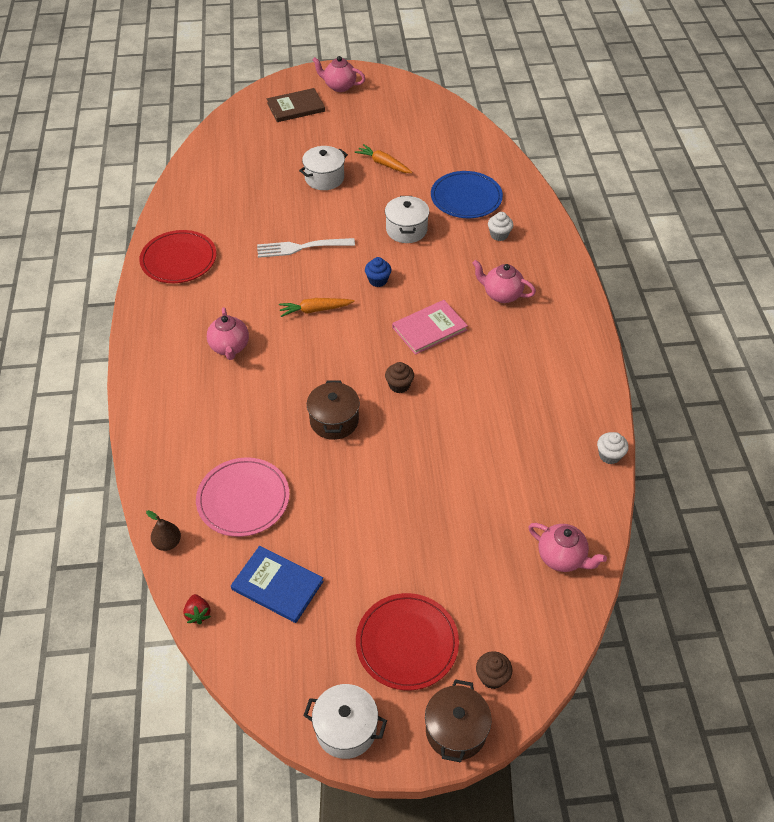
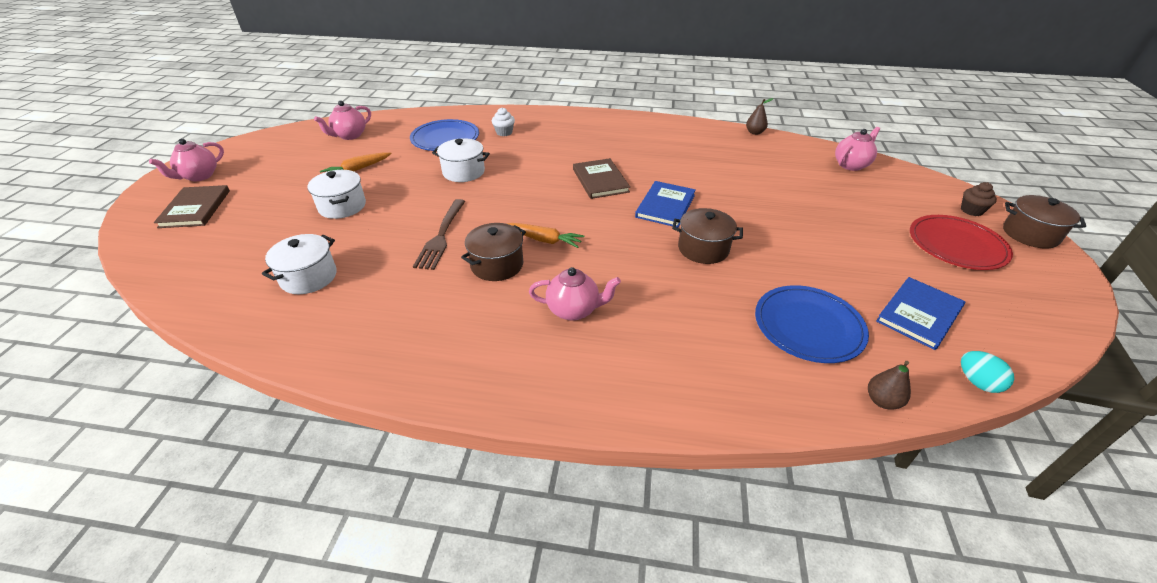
camera: 75 degrees left, 10 degrees down
(178, 259) = (386, 340): red plate -> none
(198, 614) = (977, 382): red strawberry -> turquoise egg
(243, 499) = (808, 326): pink plate -> blue plate
(273, 290) = (497, 265): none -> brown pot
(301, 247) = (441, 236): white fork -> brown fork
(315, 310) = (544, 240): orange carrot -> orange carrot turned 75 degrees counterclockwise
(346, 729) = (1063, 291): white pot -> white pot (309, 277)
(378, 280) = (522, 197): blue cupcake -> none
(399, 385) = (665, 206): brown cupcake -> blue book
(429, 328) = (600, 180): pink book -> brown book
(501, 294) = (575, 143): pink teapot -> pink teapot (350, 136)
(609, 455) = (754, 132): white cupcake -> brown pear

